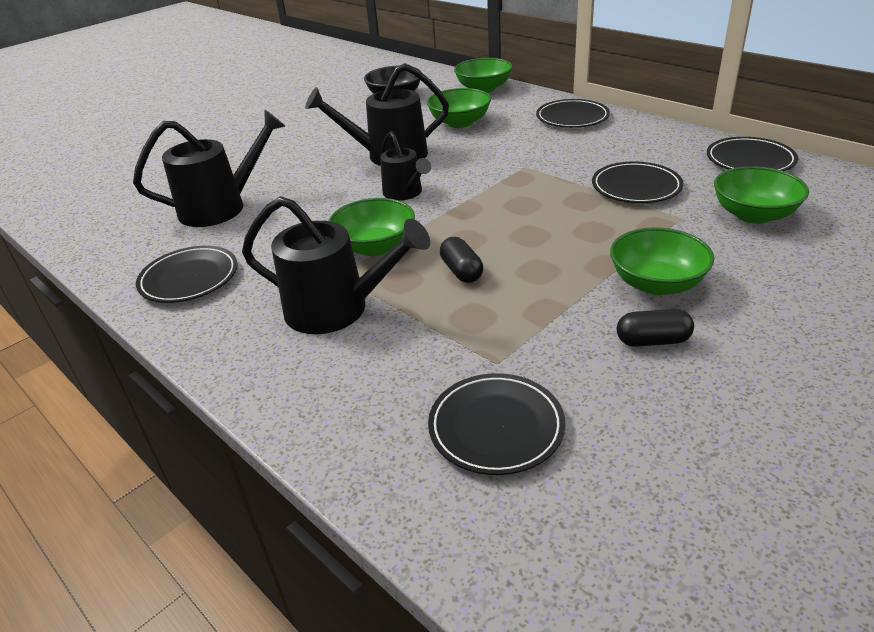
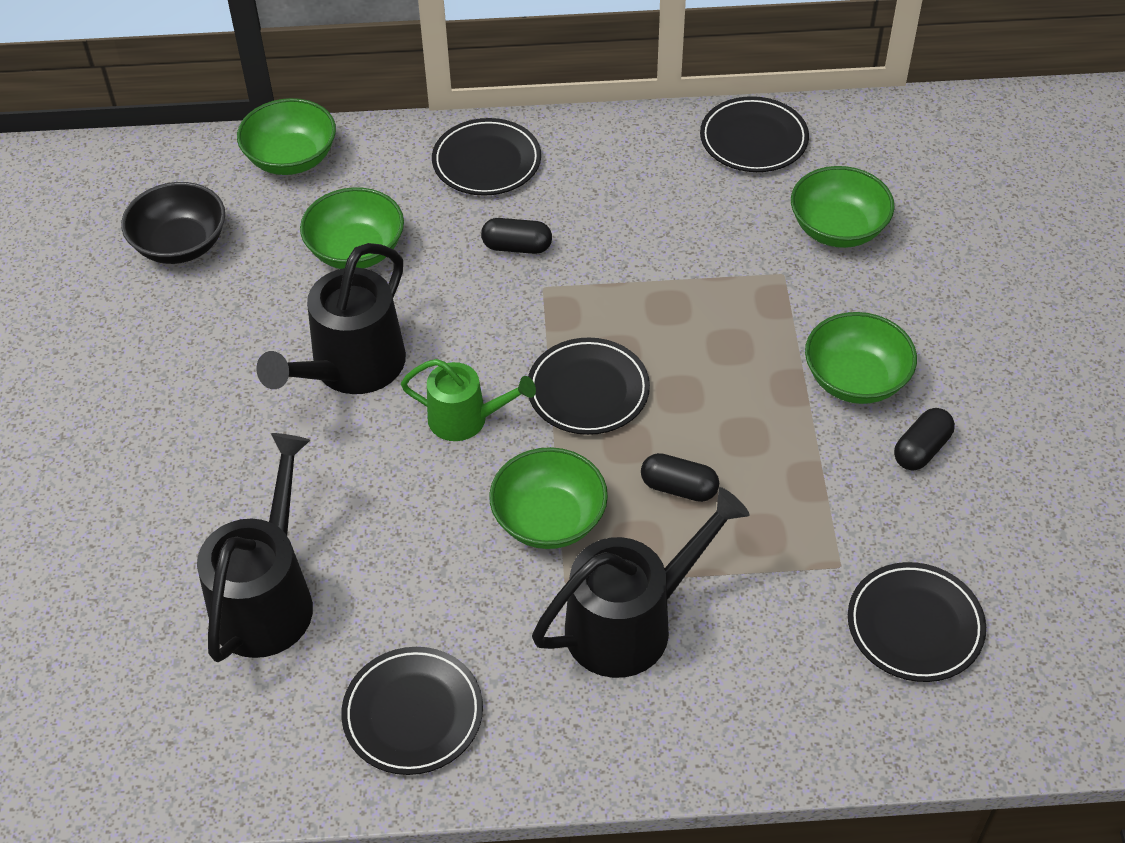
camera: 50 degrees left, 15 degrees up
(405, 193) = (466, 419): black watering can -> green watering can
(537, 149) = (517, 247): none -> black capsule
(636, 187) = (695, 251): black plate -> black plate (588, 390)

